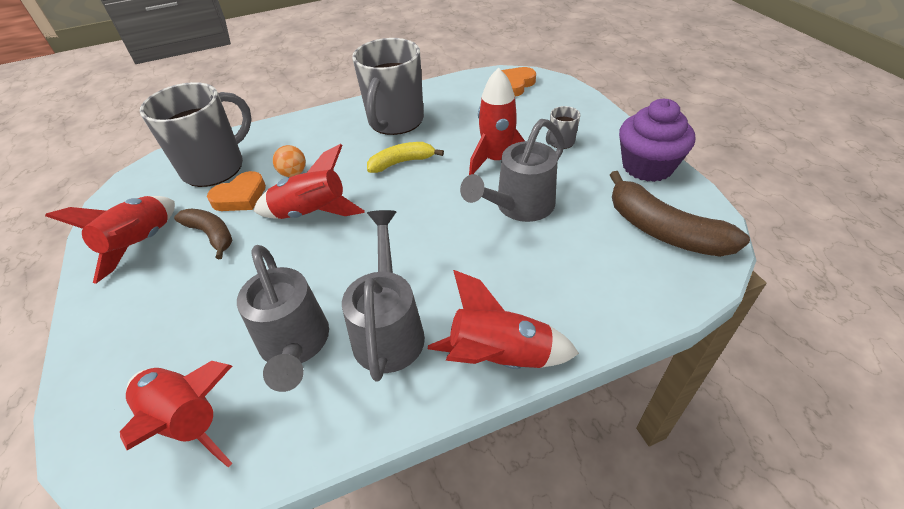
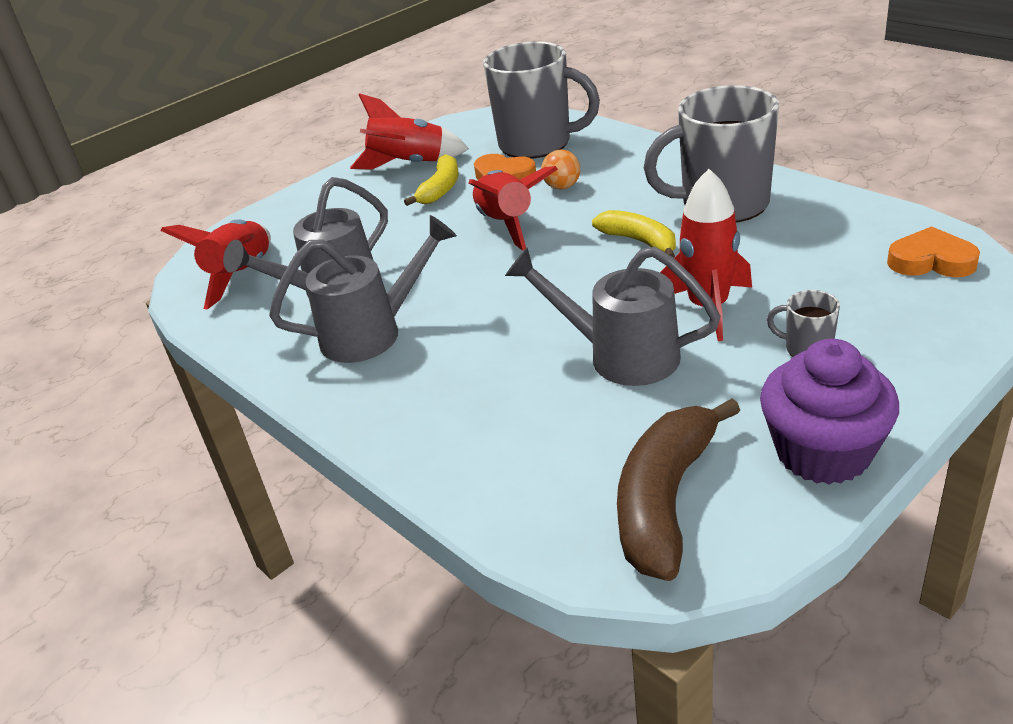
camera: 70 degrees right, 10 degrees down
(211, 235) = (440, 189): brown banana -> yellow banana
(500, 357) = (367, 414): red rocket -> none

